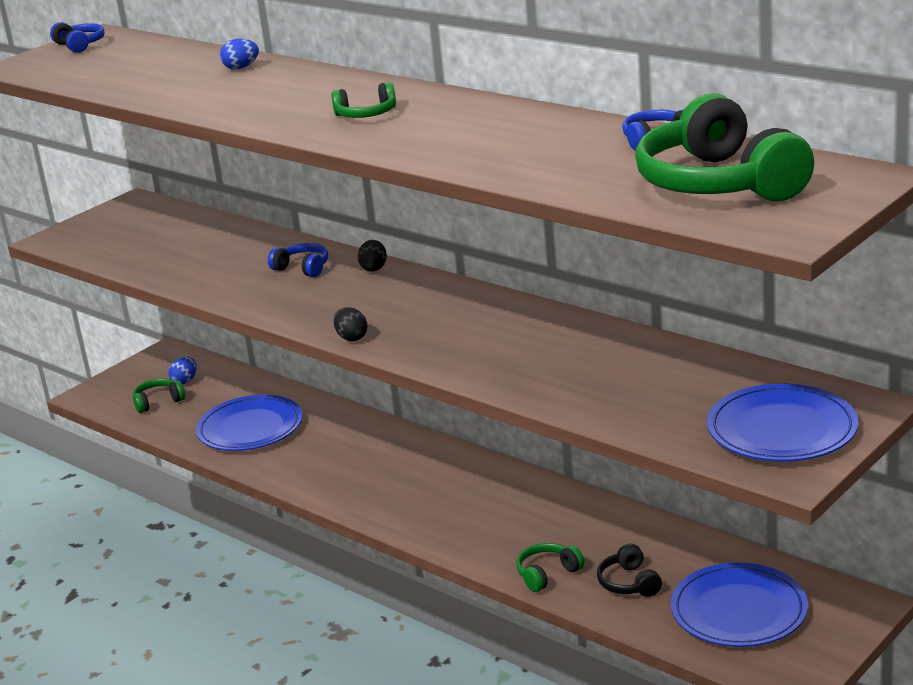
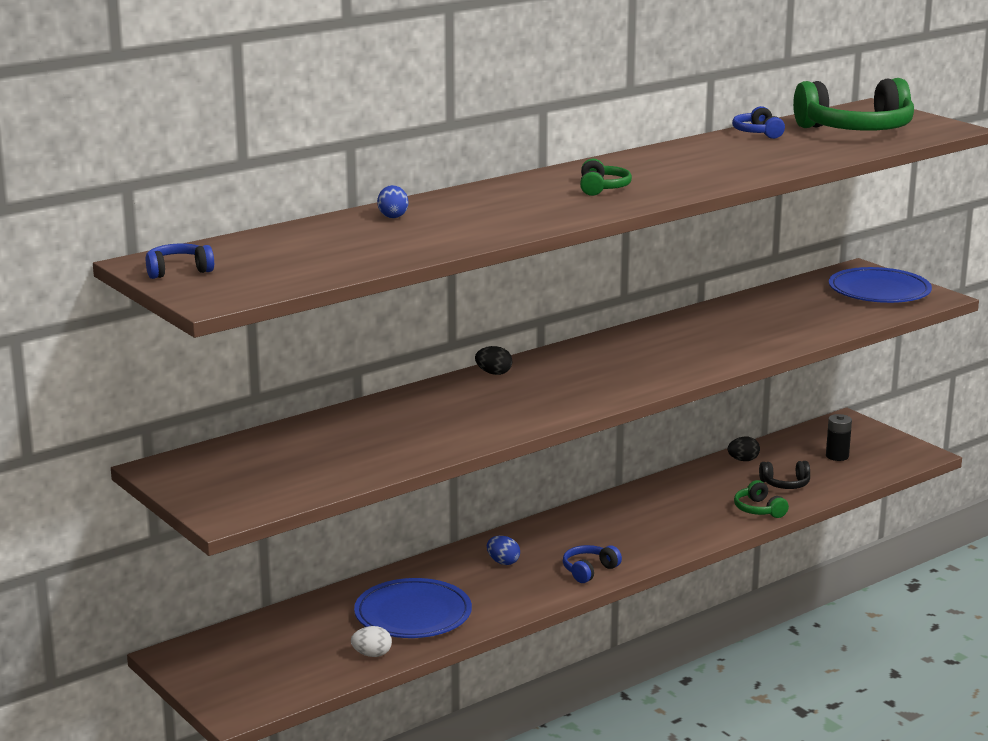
camera: 80 degrees left, 5 degrees down
(158, 402) = (300, 664): green headphones -> none
(178, 426) = (372, 654): none -> white egg
(185, 381) = (264, 646): blue egg -> blue egg (503, 562)
(302, 268) = (461, 399): blue headphones -> blue headphones (589, 570)
(352, 337) = (635, 391): black egg -> black egg (743, 460)
(739, 611) = (837, 456): blue plate -> black battery

